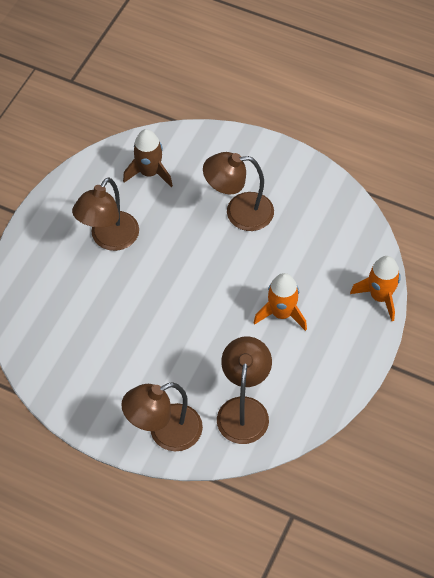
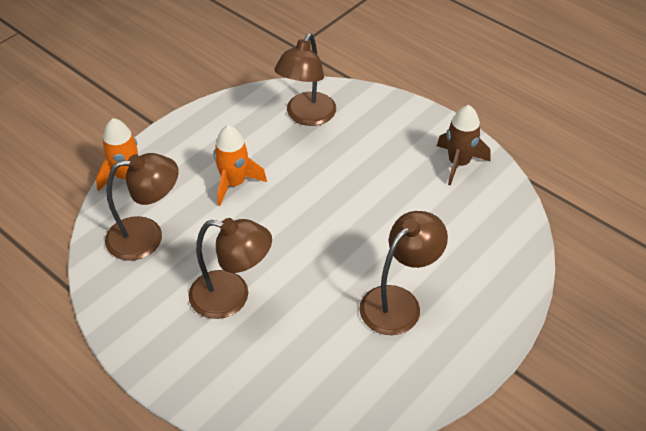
camera: 165 degrees left, 10 degrees down
(149, 172) = (325, 377): brown rocket -> brown rocket (458, 163)
(165, 433) = (385, 114): brown lamp -> brown lamp (147, 236)

